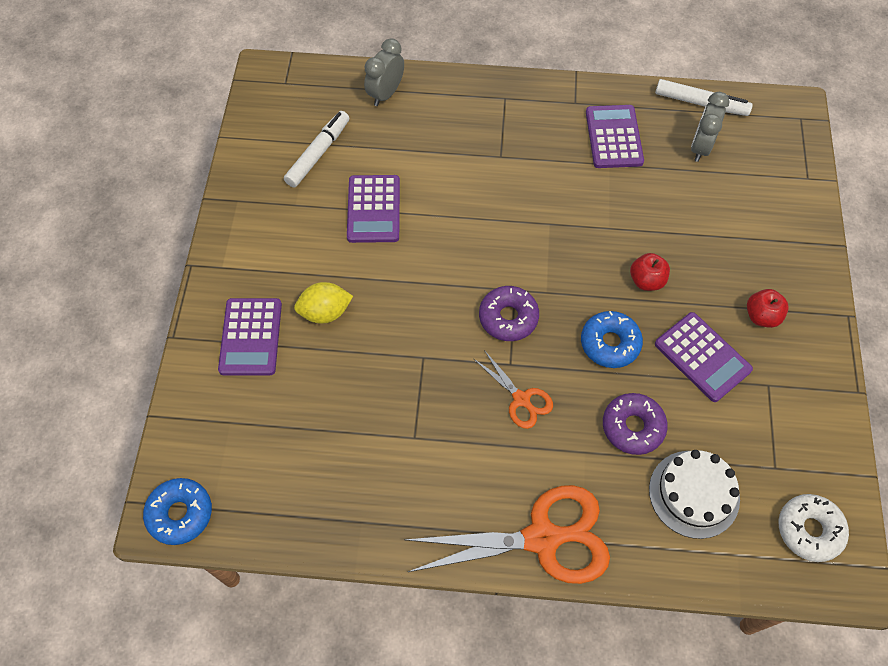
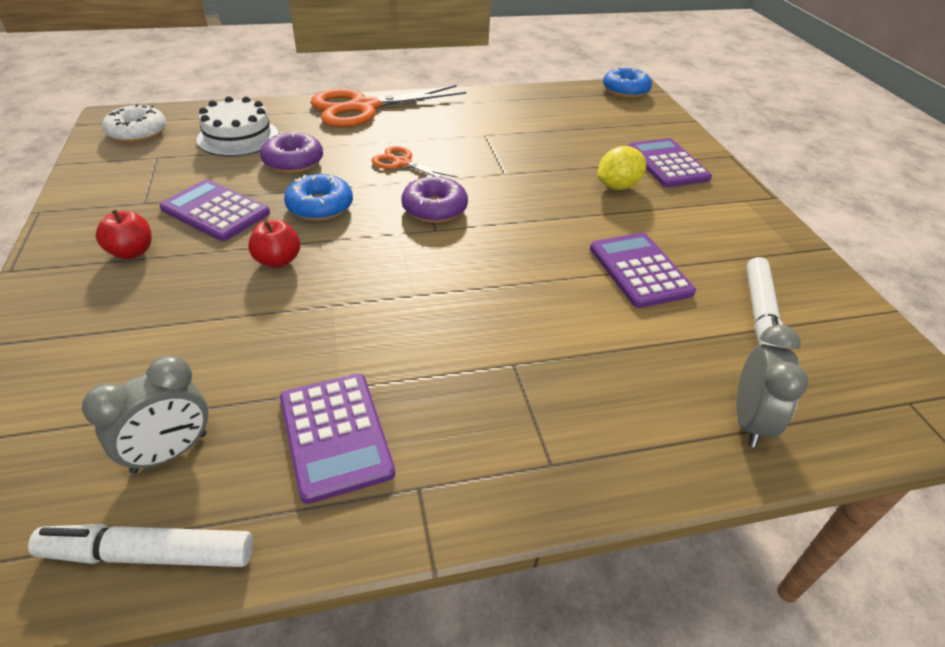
camera: 160 degrees right, 20 degrees down
(700, 147) = (170, 453): grey clock -> grey clock turned 45 degrees clockwise

